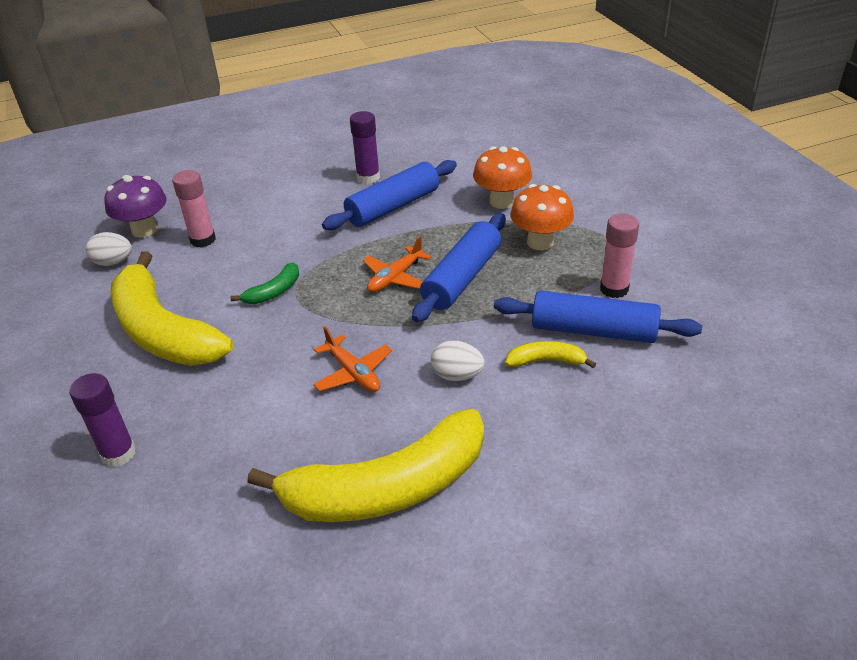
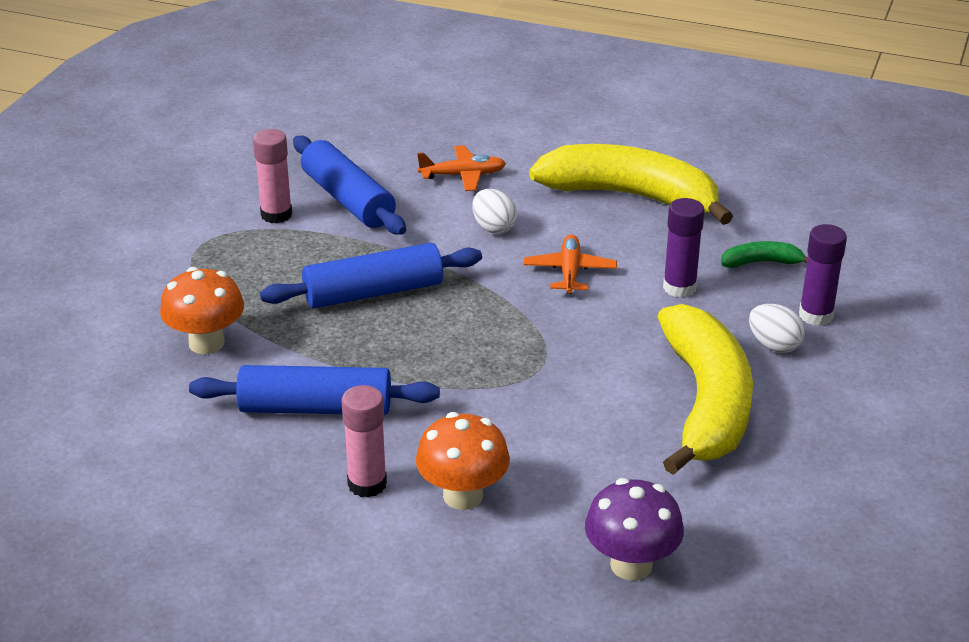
camera: 140 degrees left, 5 degrees down
(113, 262) = (705, 532): white egg -> white egg (774, 345)
(203, 240) = (572, 499): pink glue stick -> pink glue stick (367, 484)
(274, 292) = (559, 381): green banana -> green banana (761, 262)
(368, 178) = (280, 470): purple glue stick -> purple glue stick (679, 288)
(395, 277) = (429, 327): orange plane -> orange plane (463, 175)
(540, 242) = (254, 282): orange mushroom -> orange mushroom (463, 496)
(546, 361) = (416, 202): yellow banana -> none

